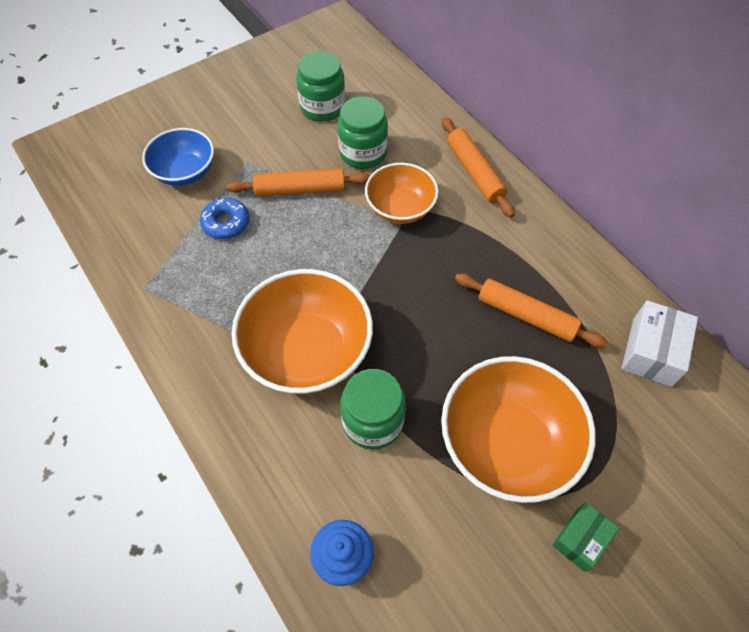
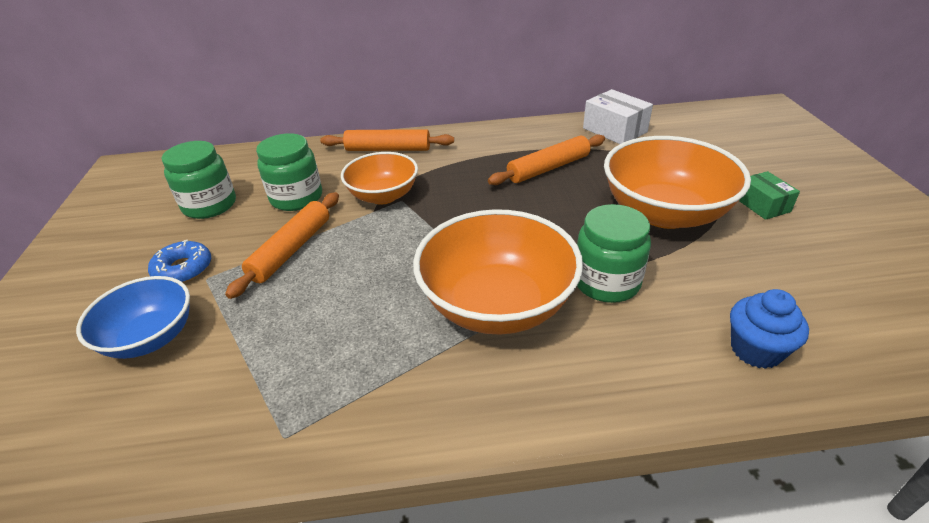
camera: 60 degrees left, 20 degrees down
(226, 223) = (269, 321): blue donut -> blue donut (183, 269)

